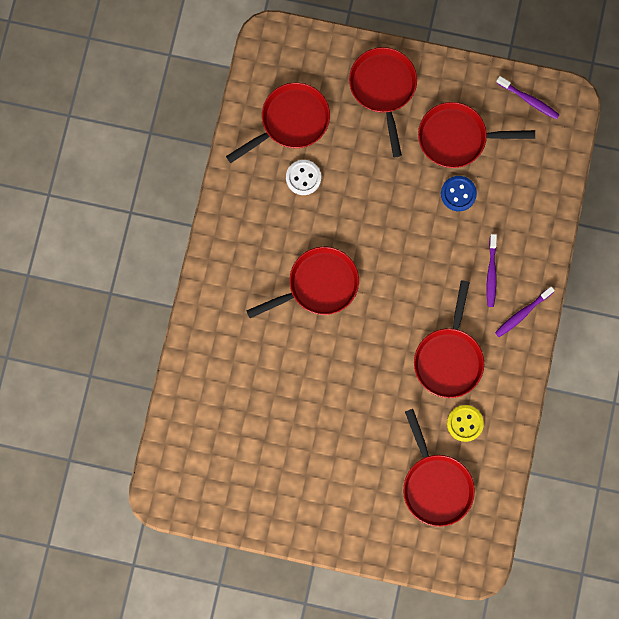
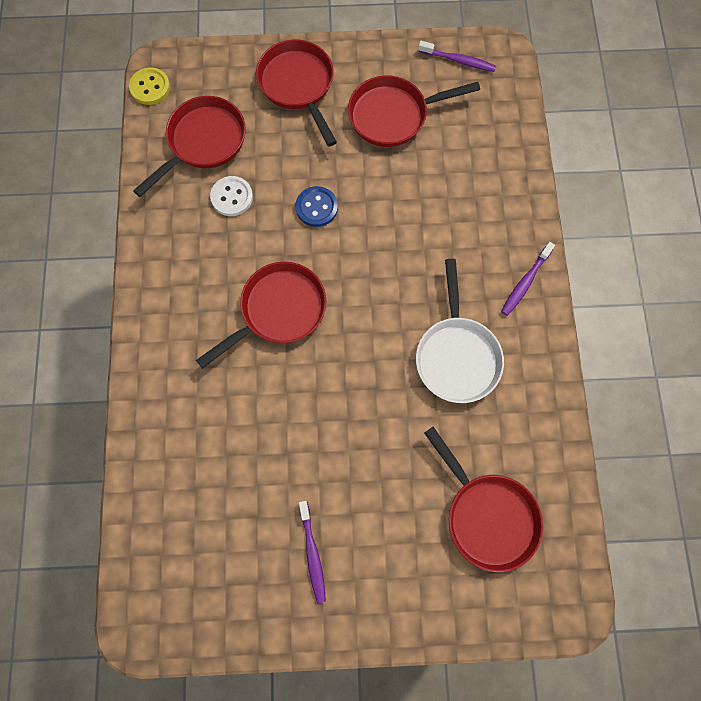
camera: 15 degrees left, 5 degrees down
(449, 358) = (456, 355): red pan -> white pan
(458, 194) = (412, 172): blue button -> blue button (316, 207)
(465, 423) = (499, 428): yellow button -> yellow button (150, 87)
(491, 273) = (475, 246): purple toothbrush -> purple toothbrush (312, 553)

